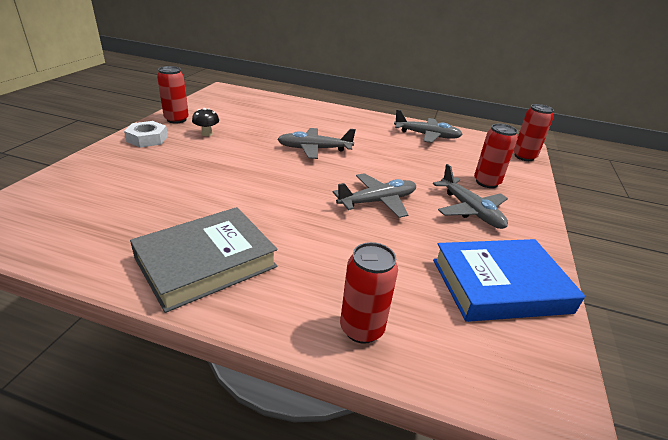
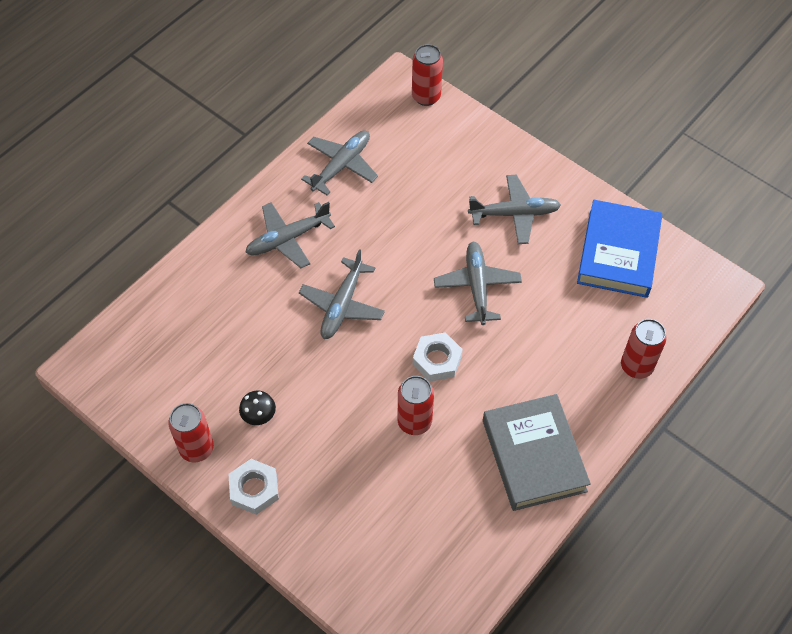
camera: 65 degrees left, 25 degrees up
(290, 192) = (437, 360): none -> white nut
(352, 126) = (288, 239): none -> grey plane
(486, 182) = (469, 169): red can -> red can (414, 422)

